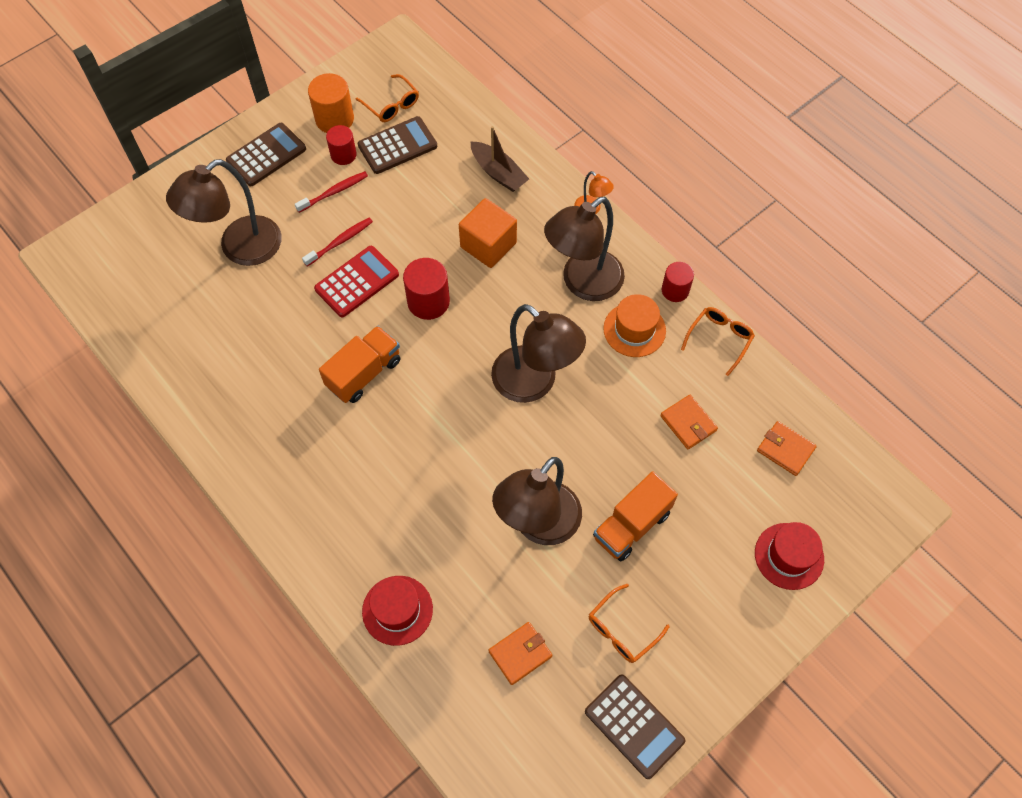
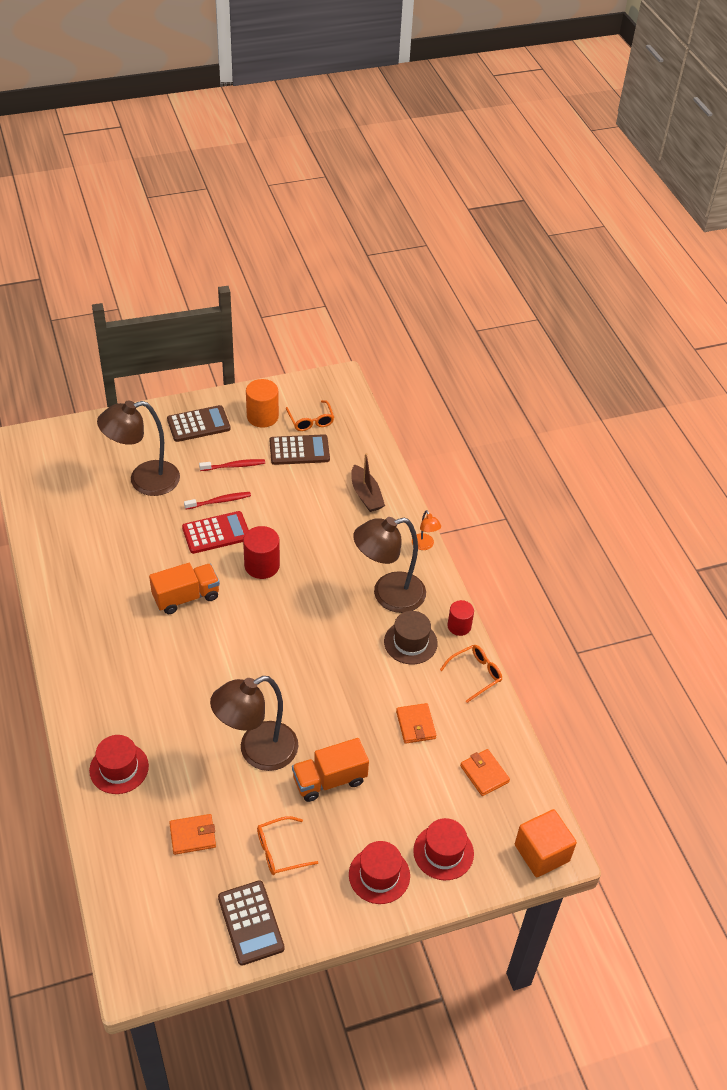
camera: 20 degrees right, 15 degrees down
(343, 155) = (255, 443): red cylinder -> none
(488, 245) = (330, 542): orange cube -> orange cube (542, 853)
(534, 383) = (310, 651): brown lamp -> none
(634, 329) = (410, 642): orange hat -> brown hat
(738, 611) = (379, 875): none -> red hat

